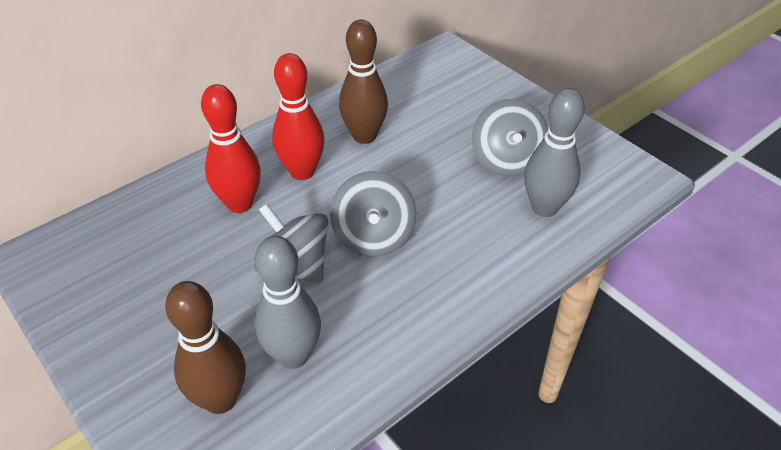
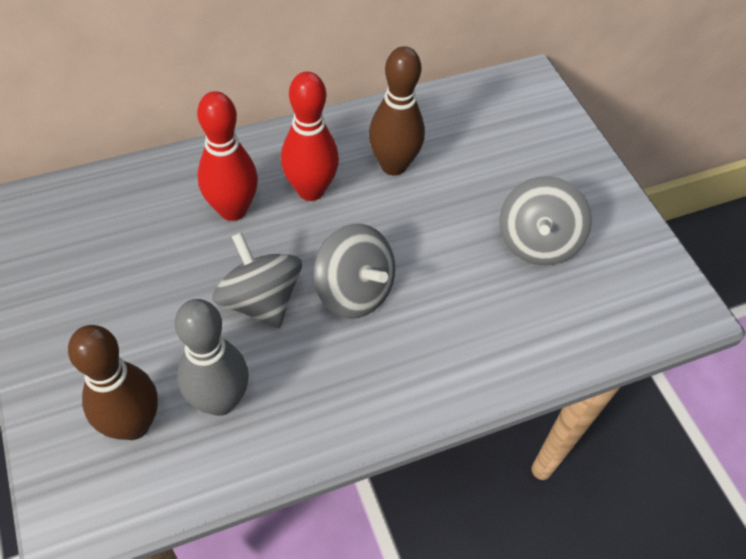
camera: 15 degrees right, 10 degrees up
(373, 236) = (354, 291): grey spinning top -> grey spinning top turned 60 degrees counterclockwise
(544, 207) = (553, 313): grey bowling pin -> none

